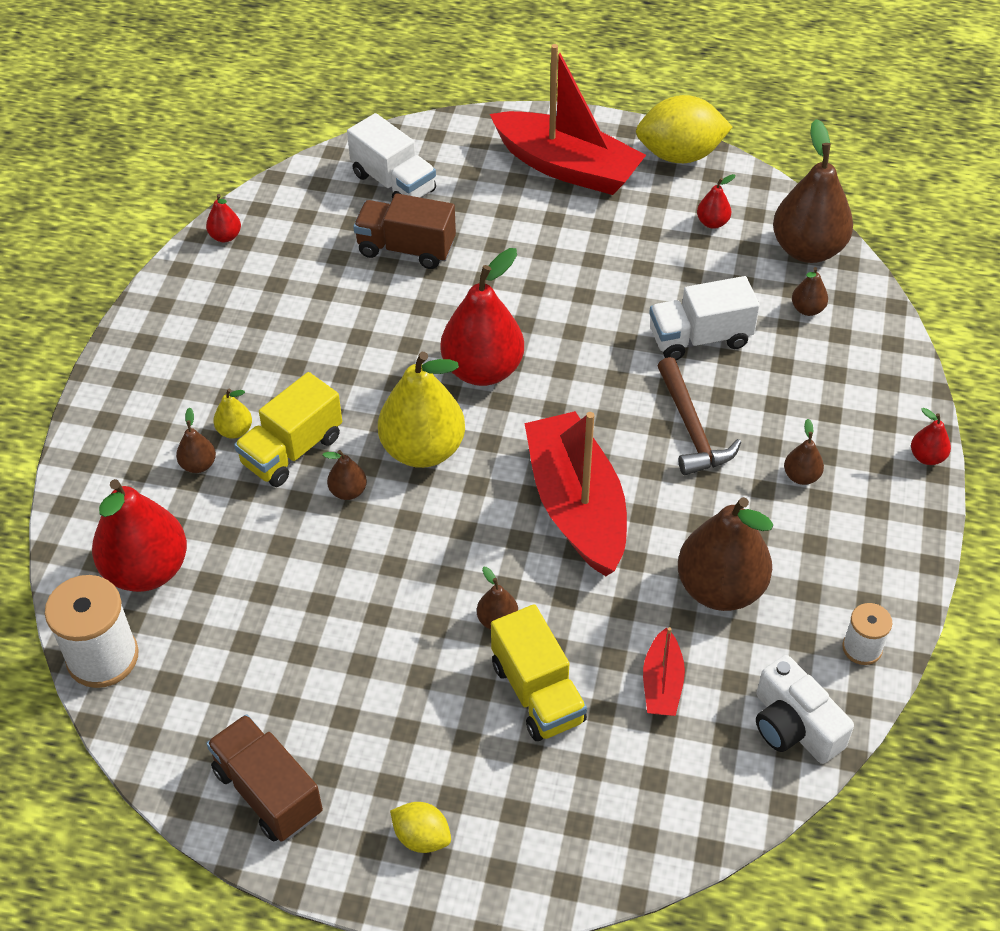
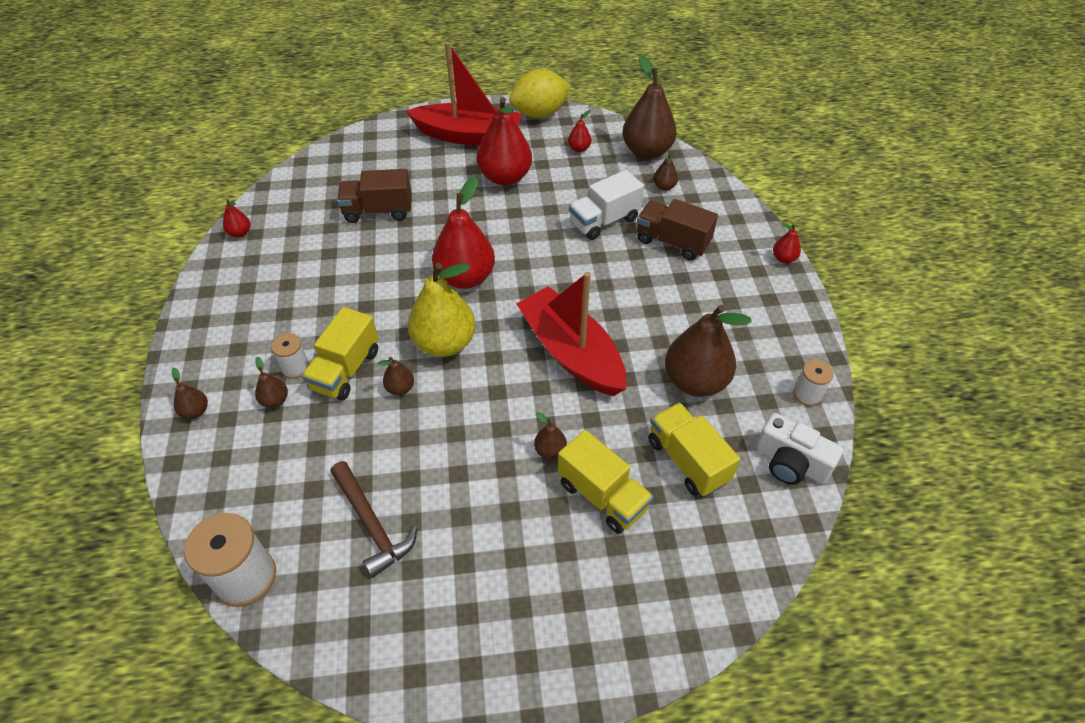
camera: 20 degrees left, 0 degrees up
(147, 570) = (260, 494): red pear -> red pear (505, 177)
(235, 431) = (295, 367): yellow pear -> white spool
(268, 792) = (425, 646): brown truck -> brown truck (672, 242)
(393, 183) = (352, 171): white truck -> none
(422, 837) = (563, 640): yellow lemon -> none
(662, 683) = (687, 460): red boat -> yellow truck
(691, 428) = (625, 280): brown hammer -> brown hammer (372, 524)
(801, 476) = (711, 292): brown pear -> brown pear (195, 411)

